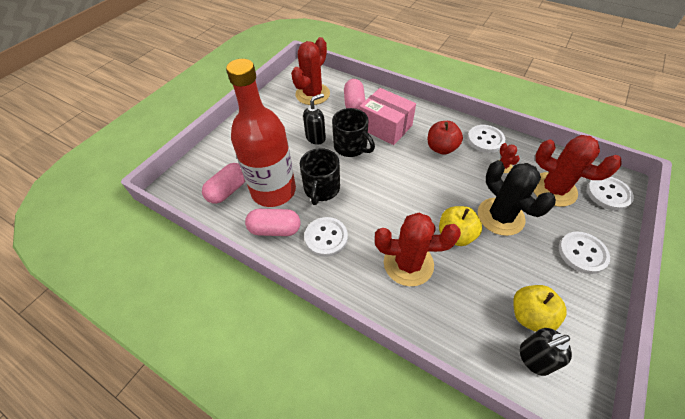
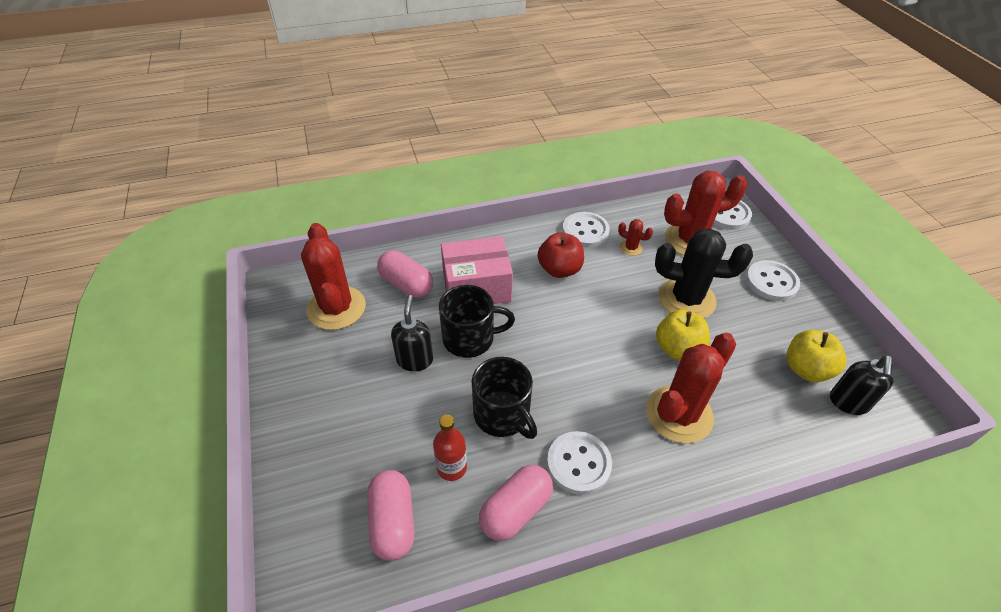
camera: 50 degrees left, 5 degrees down
(273, 191) = (451, 467): red bottle -> red bottle, size x0.41

